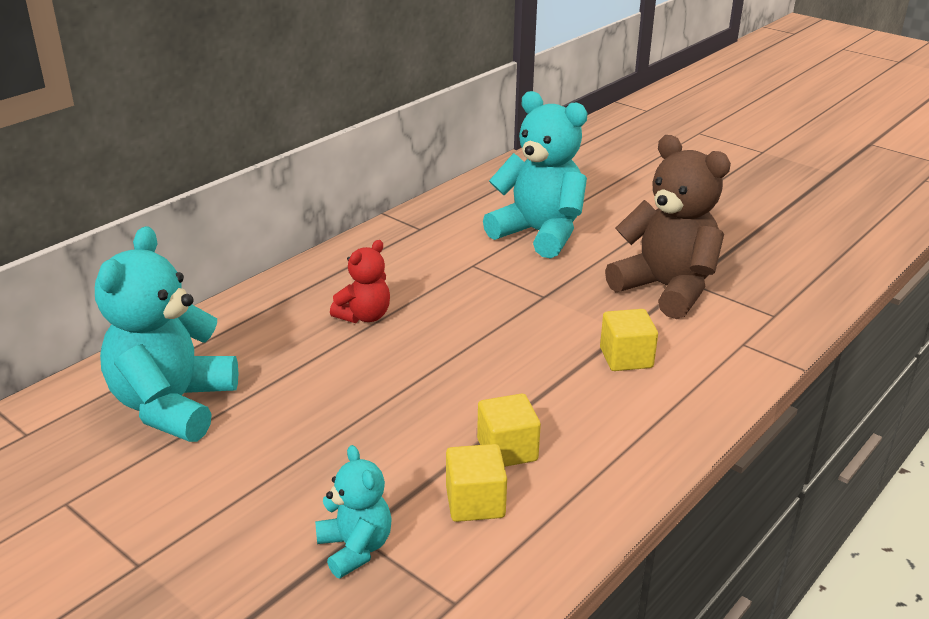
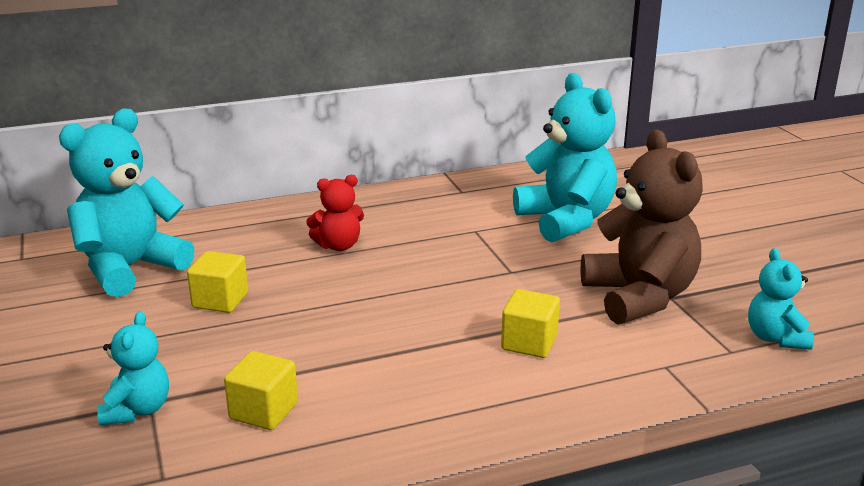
camera: 30 degrees right, 5 degrees down
(507, 450) = (336, 381): yellow cube -> yellow cube (220, 300)
(792, 294) = (775, 338): none -> turquoise teddy bear

